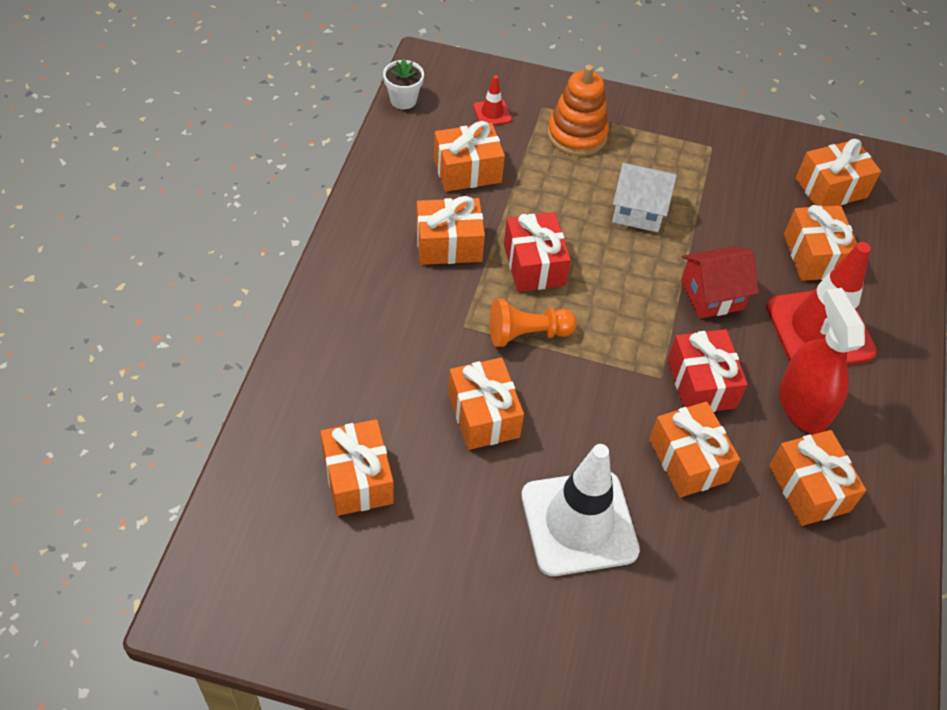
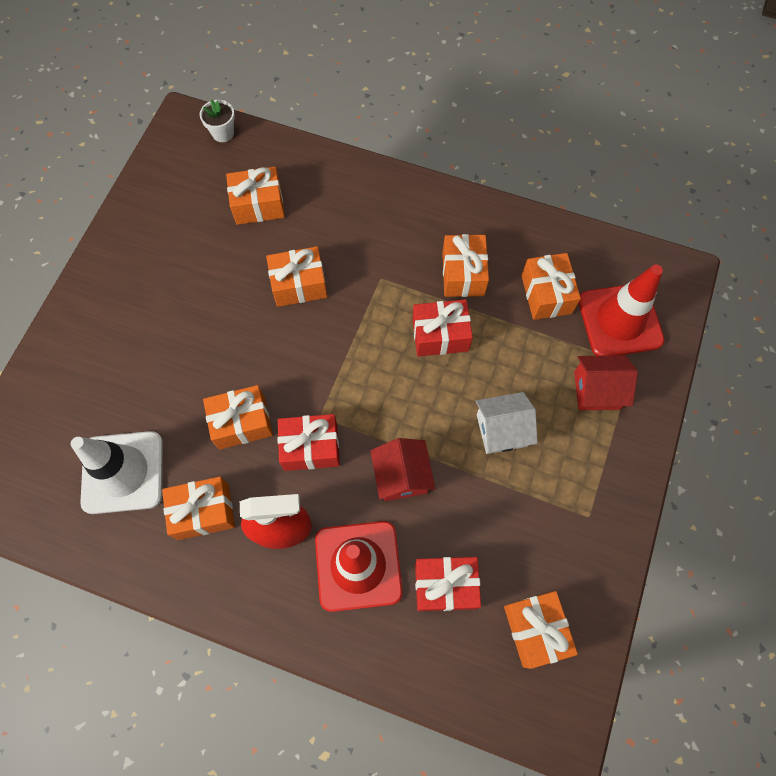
camera: 100 degrees right, 15 degrees up
(403, 100) = (630, 250): white flower pot -> white flower pot (223, 133)
(492, 113) = (620, 320): red traffic cone -> red traffic cone, size x2.38
(527, 334) = (370, 322): orange pawn -> none
(577, 135) = (596, 390): orange stacking toy -> red house
(579, 523) = (203, 337): white traffic cone -> white traffic cone (123, 472)
(638, 210) = (501, 430): white house -> white house turned 60 degrees clockwise
(814, 256) = (445, 585): orange gift -> red gift

